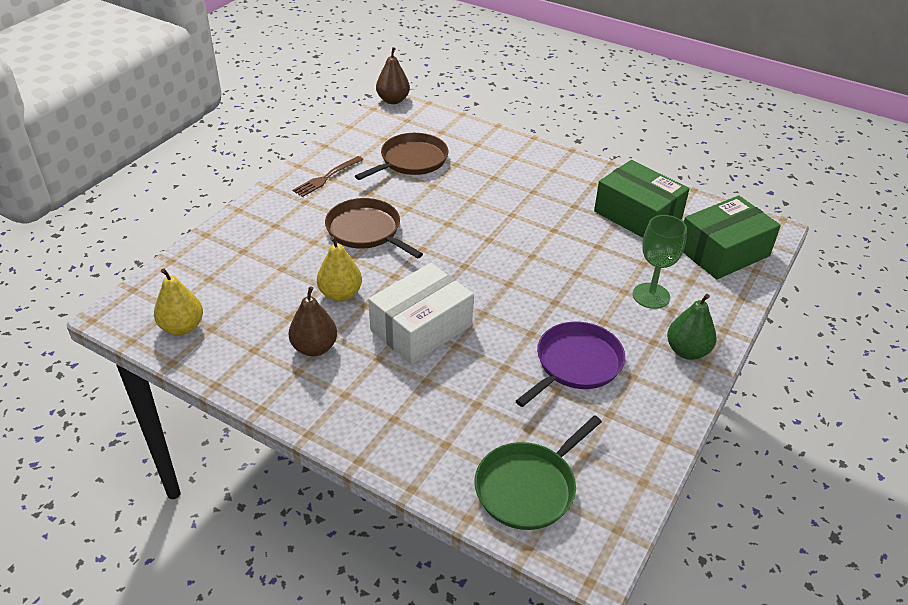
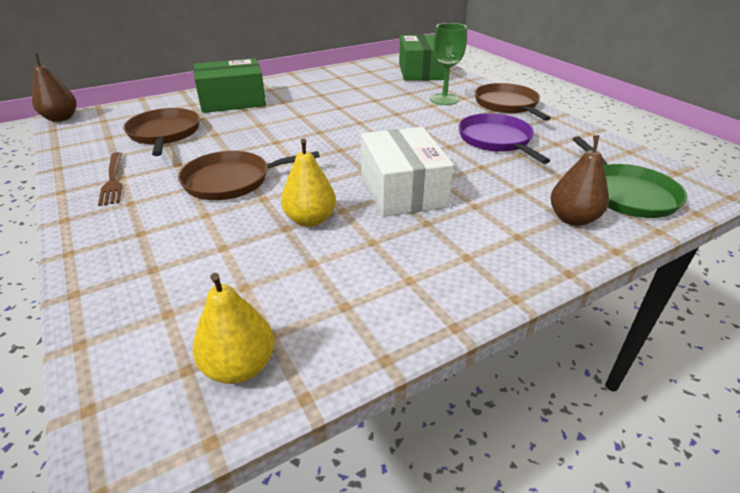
camera: 60 degrees left, 5 degrees down
(314, 348) = (380, 258): brown pear -> brown pear (573, 219)
(637, 215) = (357, 81): green box -> green box (232, 101)
(687, 351) = (507, 105): green pear -> brown pan

